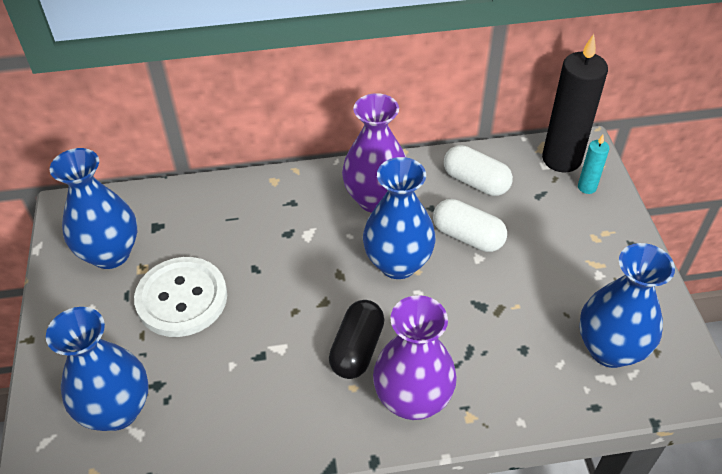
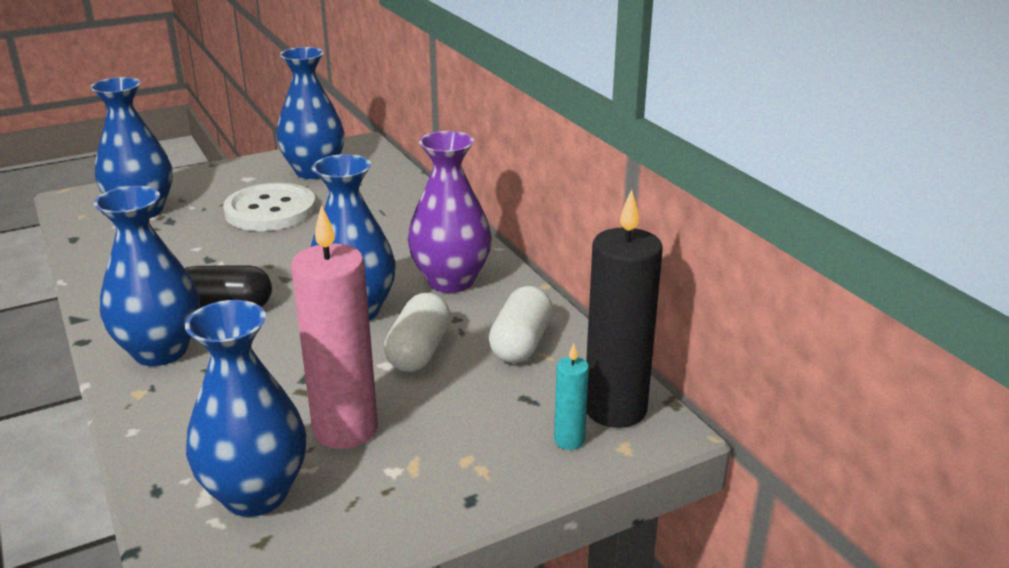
camera: 70 degrees right, 20 degrees down
(412, 400) = (160, 351): purple vase -> blue vase
(550, 292) = (345, 429): none -> pink candle

